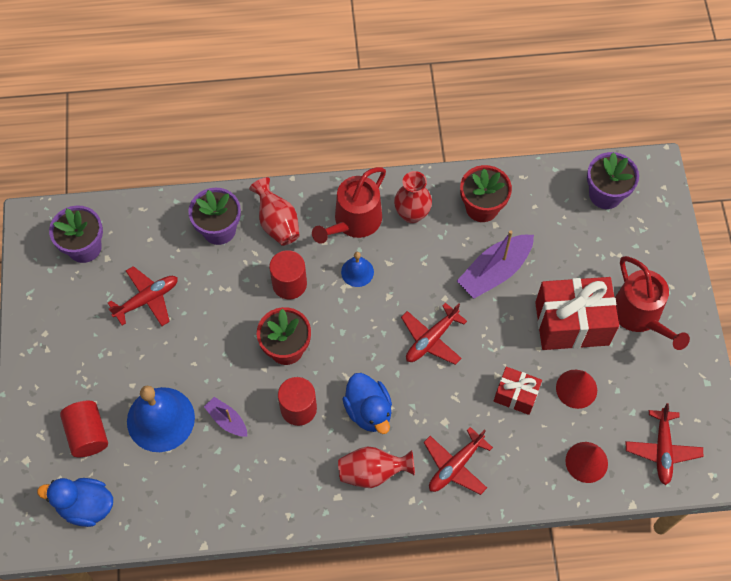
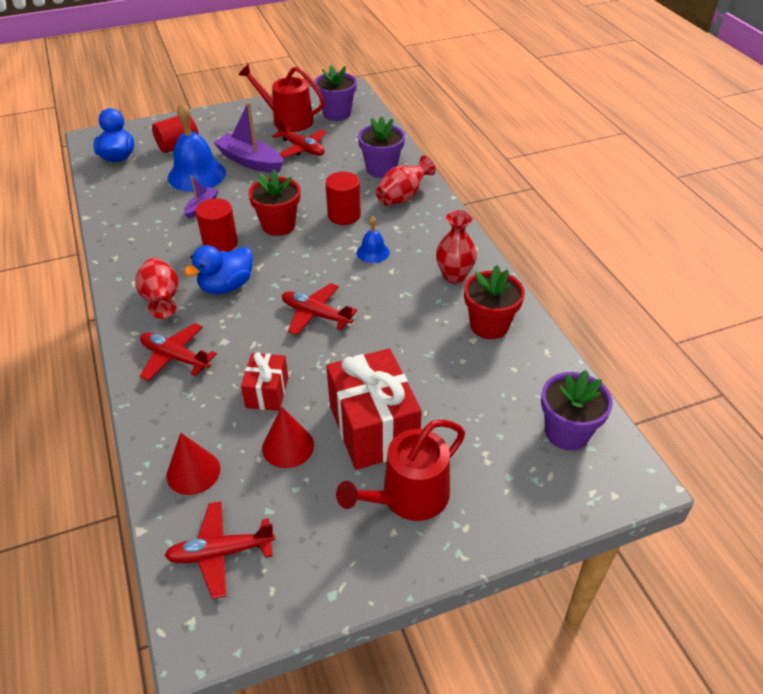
camera: 75 degrees right, 20 degrees down
(354, 221) = (426, 240): red watering can -> red watering can (288, 120)
(494, 272) = (414, 349): purple boat -> purple boat (250, 161)

